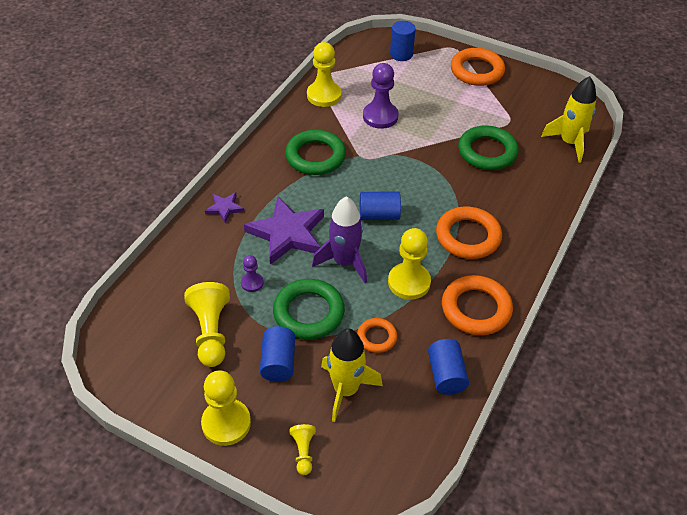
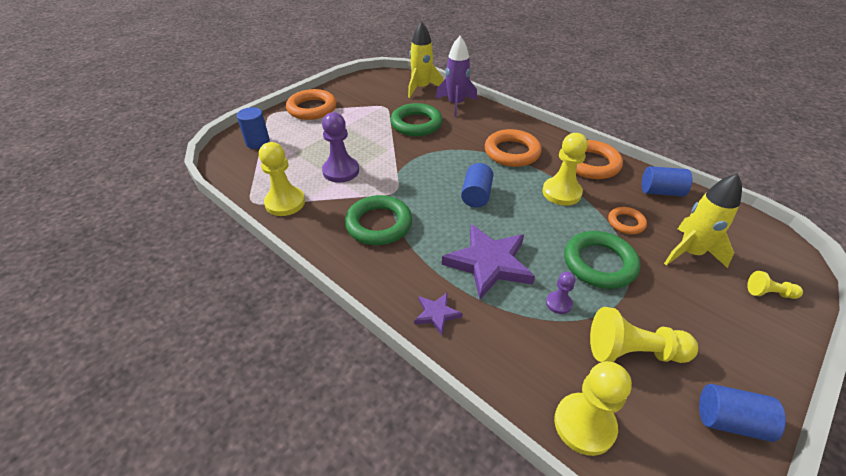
camera: 75 degrees left, 5 degrees down
(226, 423) = (755, 352): yellow pawn -> yellow pawn (584, 424)
(278, 362) = (666, 296): blue cylinder -> blue cylinder (730, 421)
(344, 262) = (534, 228): purple rocket -> purple rocket (456, 104)

